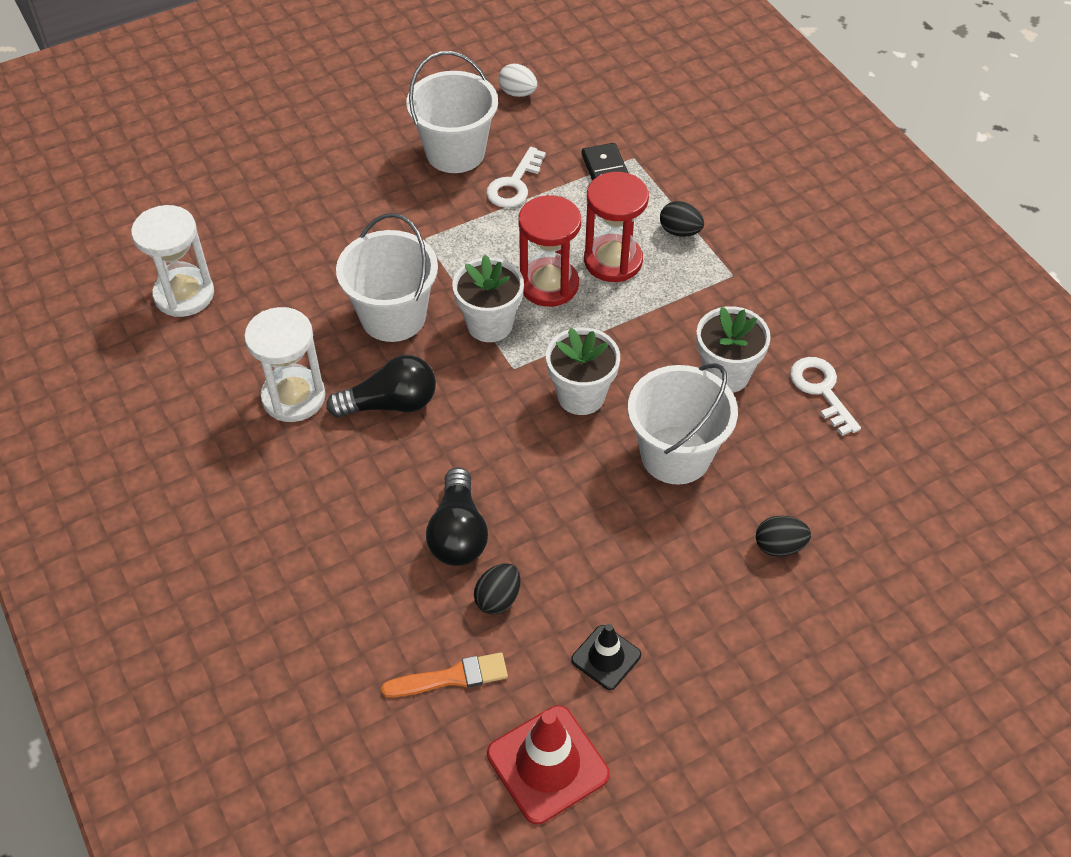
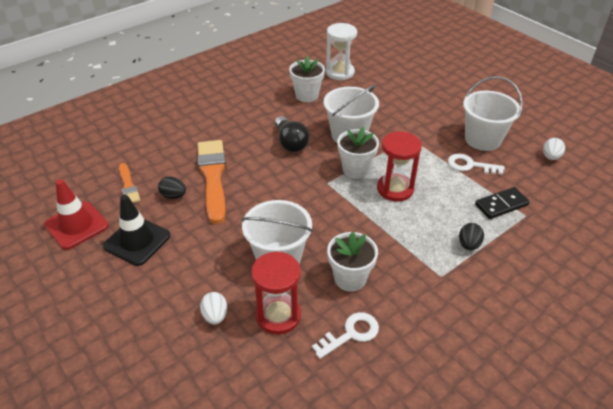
camera: 80 degrees right, 10 degrees down
(293, 397) = (287, 112): white hourglass -> none
(458, 533) = (213, 177): black light bulb -> orange brush
(581, 396) = (314, 212): white flower pot -> white flower pot (307, 95)
(606, 657) = (137, 241): black traffic cone -> black traffic cone, size x1.69
(613, 261) = (427, 215): red hourglass -> red hourglass (278, 315)
(779, 546) = (215, 316): black egg -> white egg

